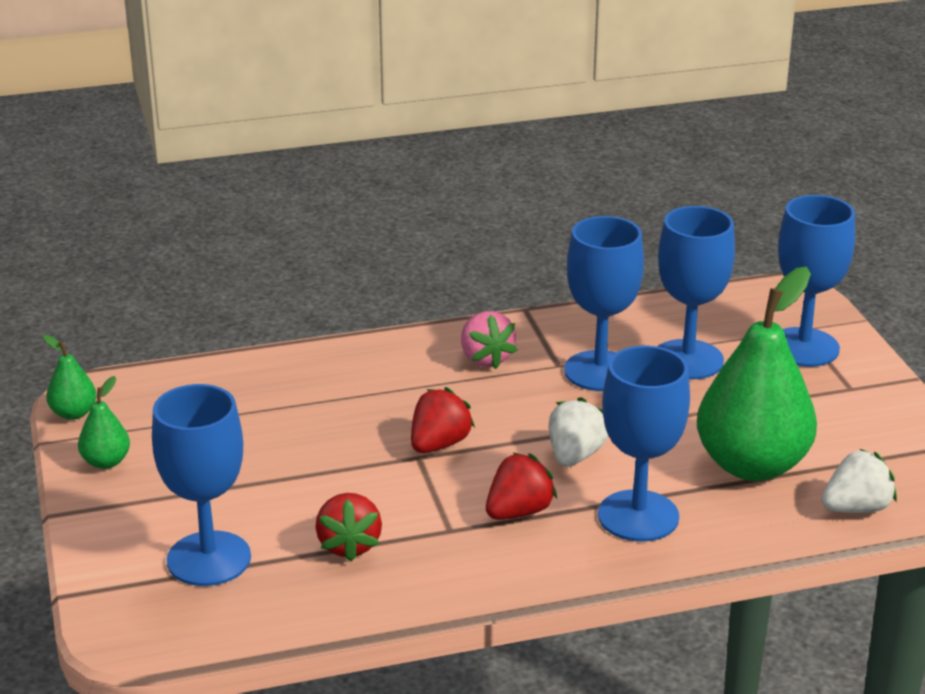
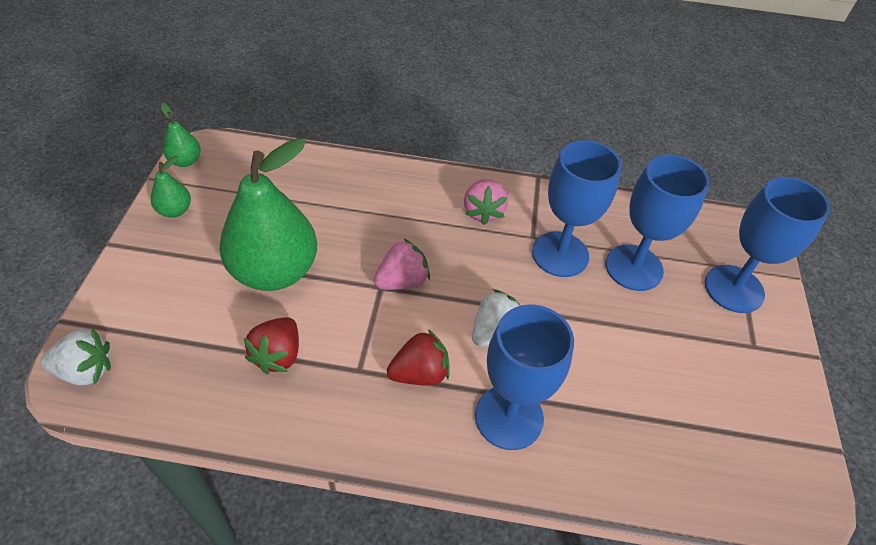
camera: 20 degrees right, 20 degrees up
(209, 559) = (176, 327): blue goblet -> none
(439, 444) = (402, 281): red strawberry -> pink strawberry
(751, 465) = (630, 398): green pear -> green pear (274, 271)
(856, 508) = (697, 486): white strawberry -> white strawberry (85, 370)

